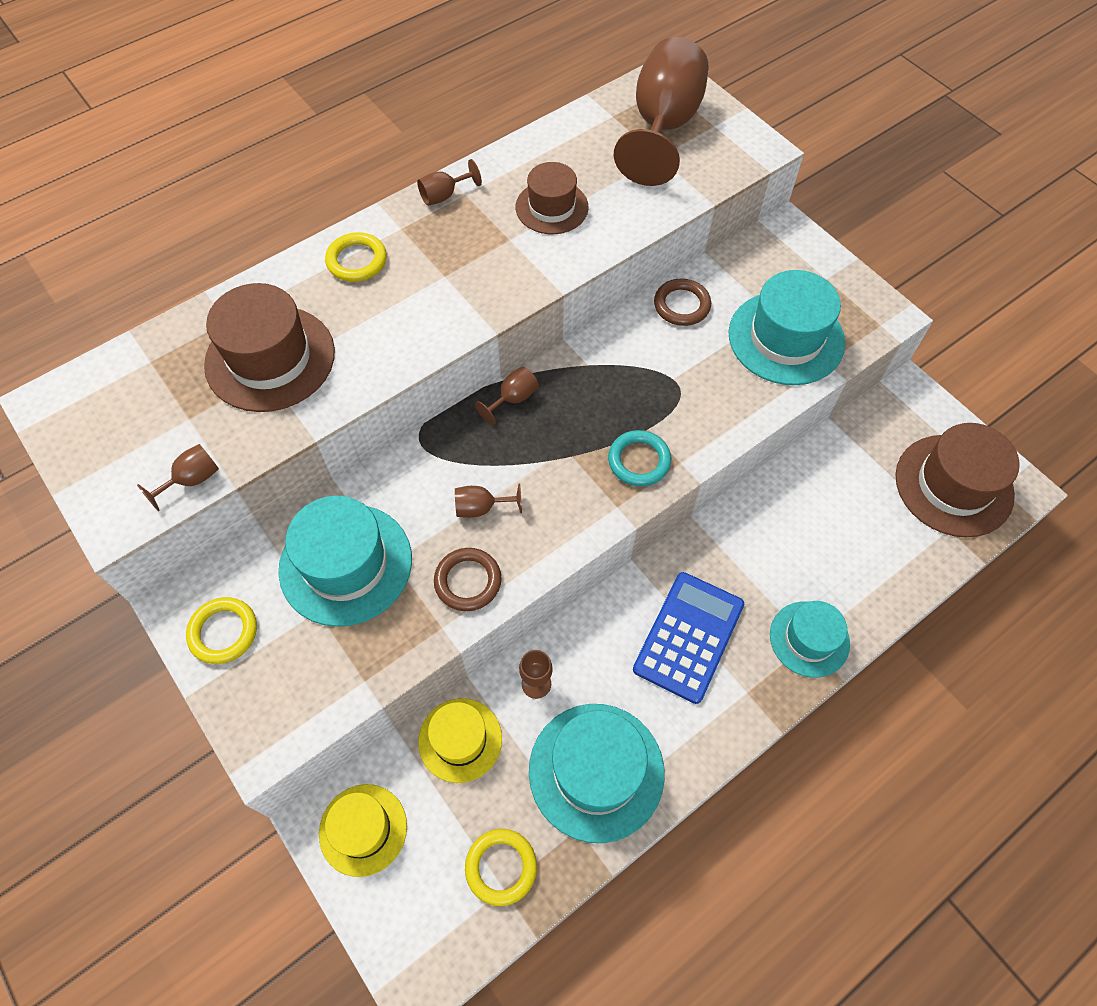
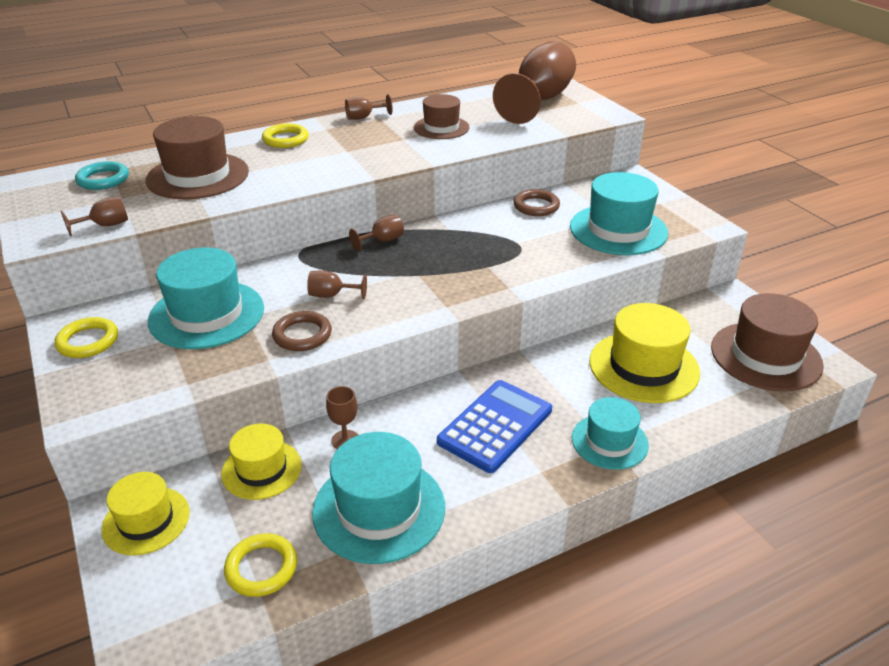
camera: 10 degrees right, 25 degrees down
(639, 461) = (473, 283): turquoise ring -> turquoise ring (103, 179)
(828, 522) = (644, 367): none -> yellow hat

